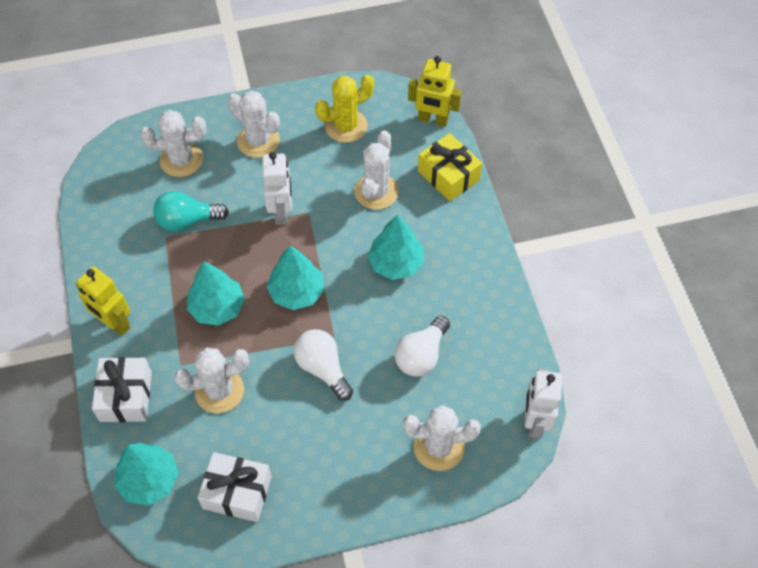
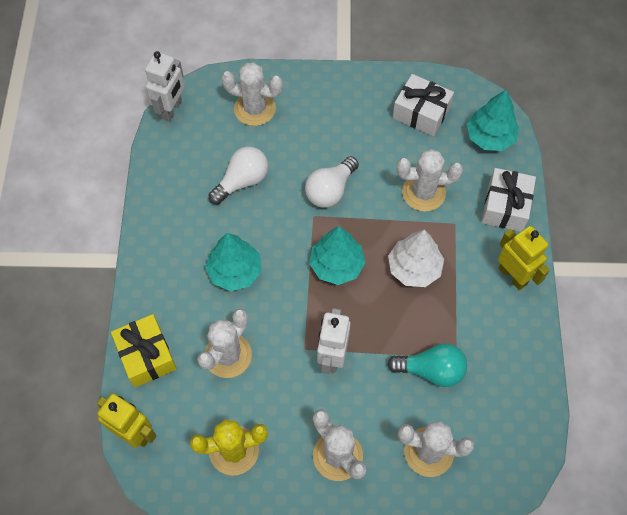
camera: 165 degrees left, 5 degrees up
(217, 307) = (414, 268): turquoise tree -> white tree
(323, 368) = (330, 190): white light bulb -> white light bulb turned 60 degrees clockwise

